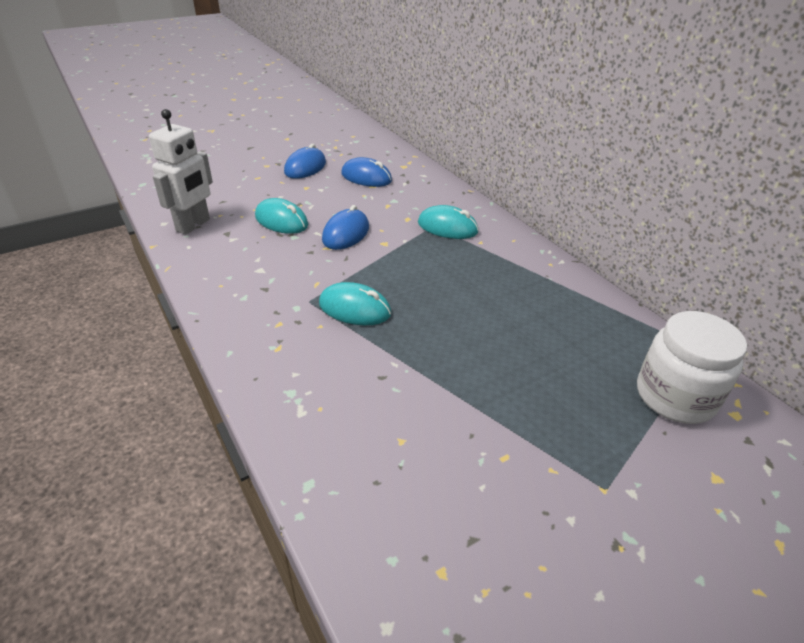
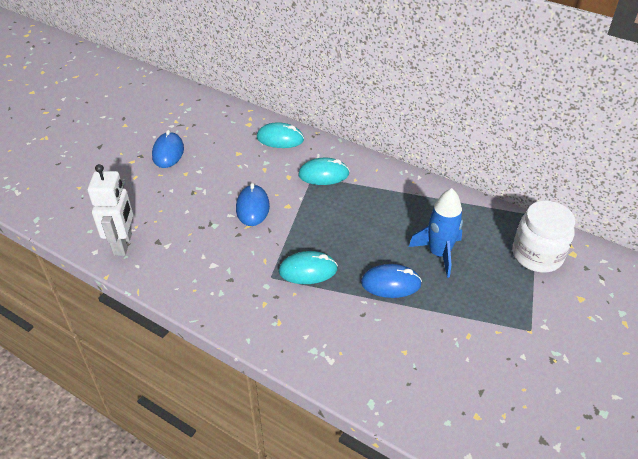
camera: 25 degrees left, 5 degrees up
(281, 221) = (193, 214): turquoise mouse -> turquoise mouse (280, 139)
(366, 177) = (227, 146): blue mouse -> blue mouse (391, 283)
(530, 347) = (439, 254): none -> blue rocket

